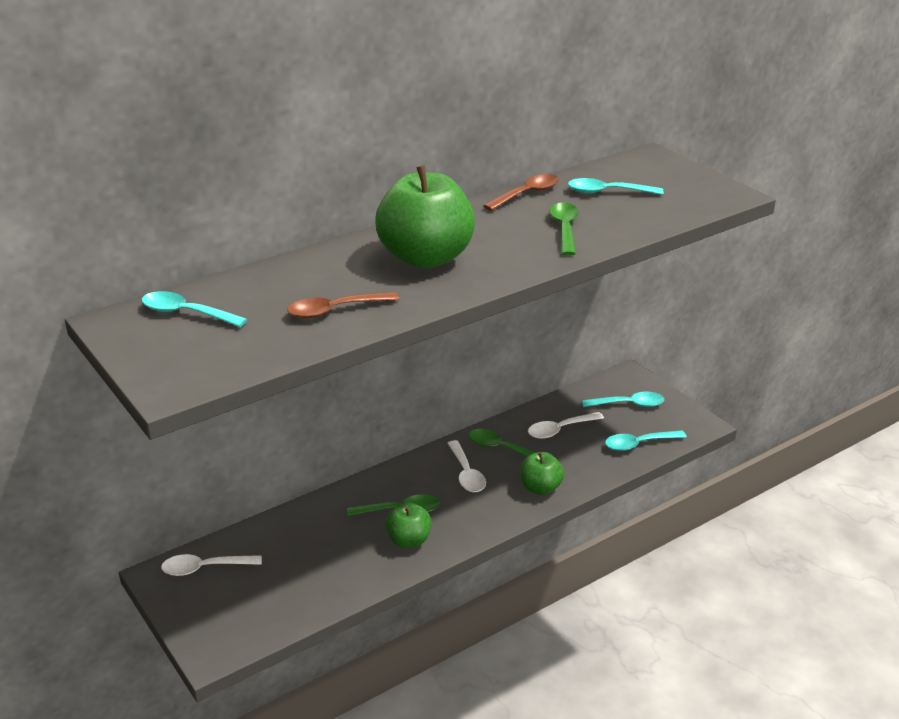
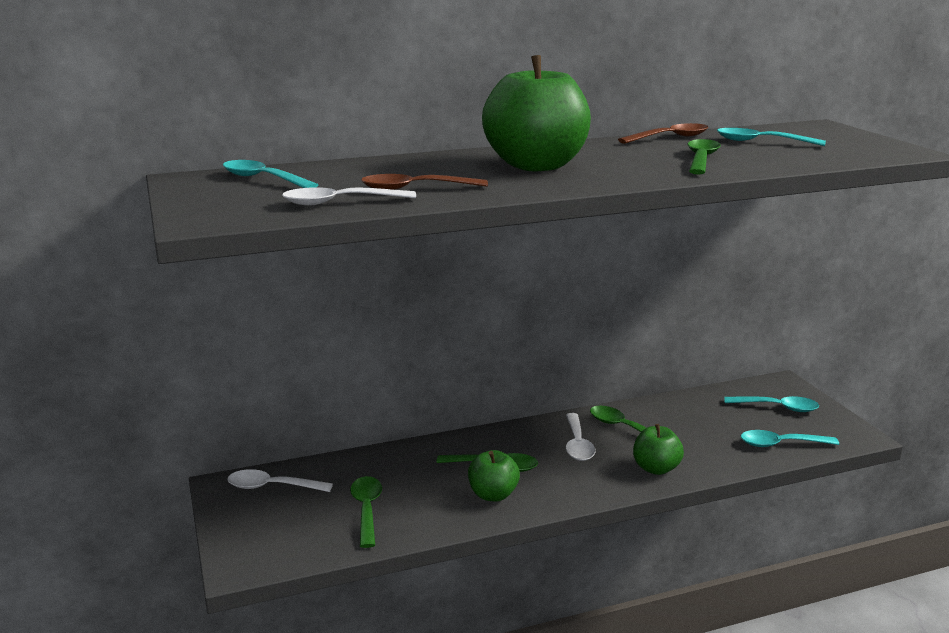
camera: 15 degrees right, 10 degrees down
(302, 576) = (367, 510): none -> green spoon
(560, 430) = (693, 420): white spoon -> white spoon (340, 202)

